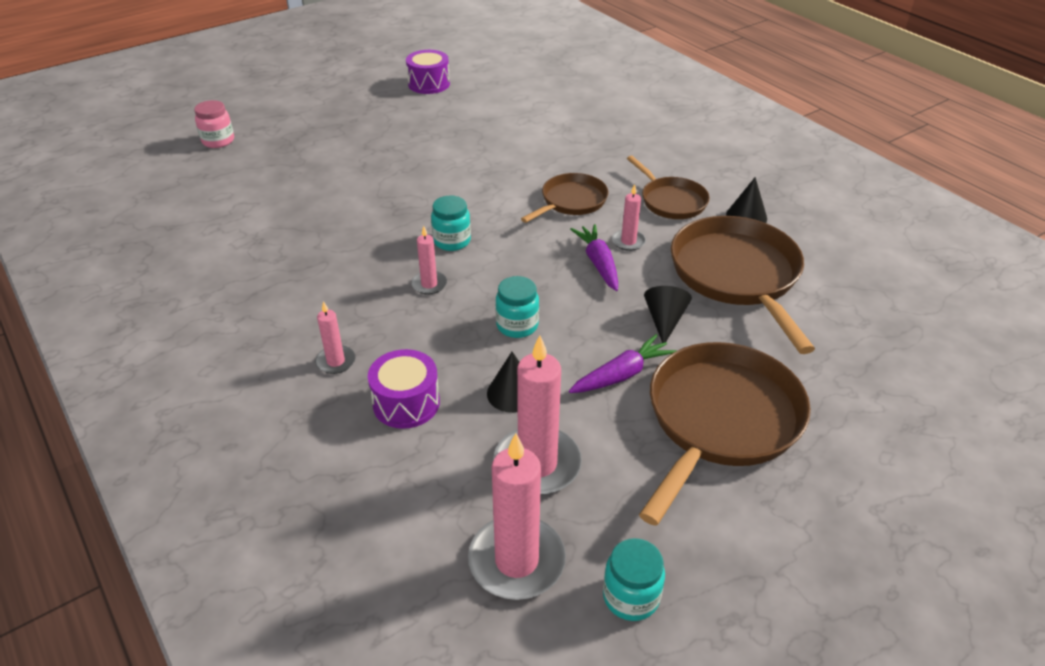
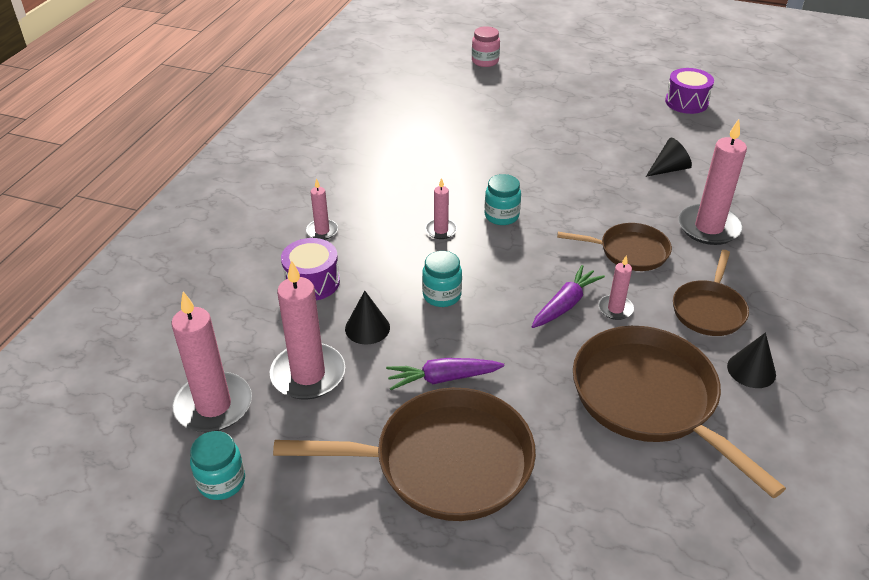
camera: 55 degrees right, 0 degrees up
(585, 154) = (708, 227): none -> pink candle
(622, 374) = (443, 378): purple carrot -> purple carrot turned 150 degrees clockwise
(664, 320) = (534, 376): black cone -> black cone (669, 169)
(737, 275) = (650, 399): brown pan -> brown pan turned 75 degrees counterclockwise

